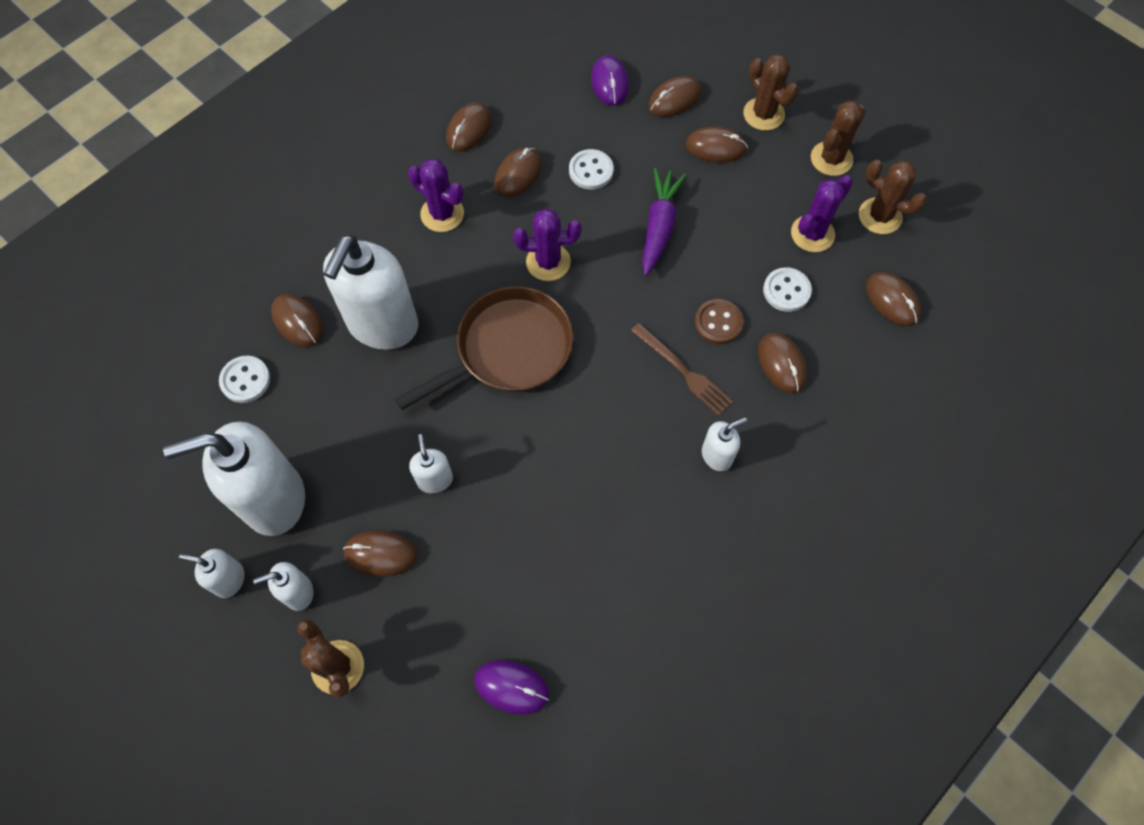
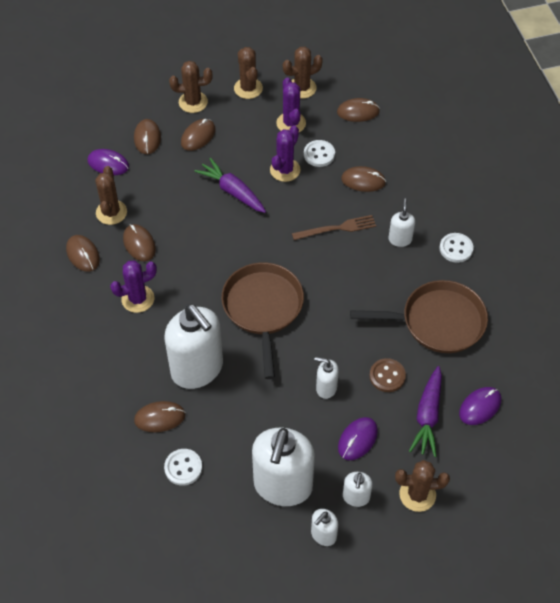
camera: 60 degrees left, 10 degrees down
(380, 554) = (357, 439): brown mouse -> purple mouse
(460, 624) = (427, 416): none -> purple carrot
(544, 123) = (111, 212): none -> brown cactus
(548, 262) = (216, 259): purple cactus -> purple cactus (285, 170)
(591, 171) = (166, 205): white button -> white button (456, 248)
(614, 567) = (438, 322): none -> brown pan
(718, 322) = (317, 196): brown button -> brown button (387, 376)

